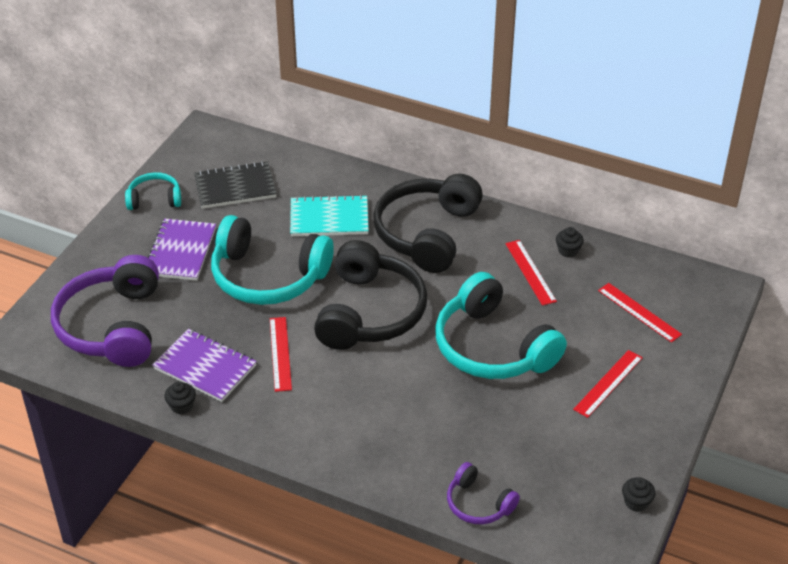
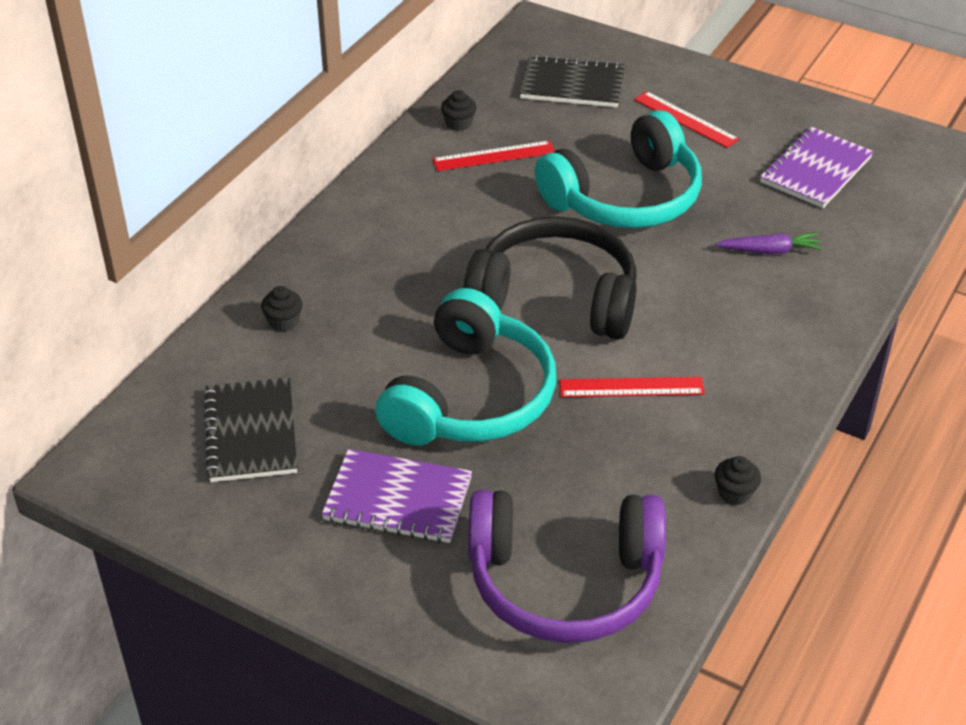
camera: 85 degrees left, 0 degrees up
(154, 199) = (256, 536): turquoise headphones -> none
(205, 367) = (657, 467): purple notebook -> purple notebook (815, 170)
(329, 218) = (352, 329): turquoise notebook -> none
(427, 233) = (404, 236): black headphones -> none
(439, 433) = (769, 251): none -> purple carrot
(478, 503) = (874, 229): purple headphones -> none
(636, 502) = (857, 121): black cupcake -> black cupcake (283, 321)
(639, 312) = (572, 85): red ruler -> black notebook

